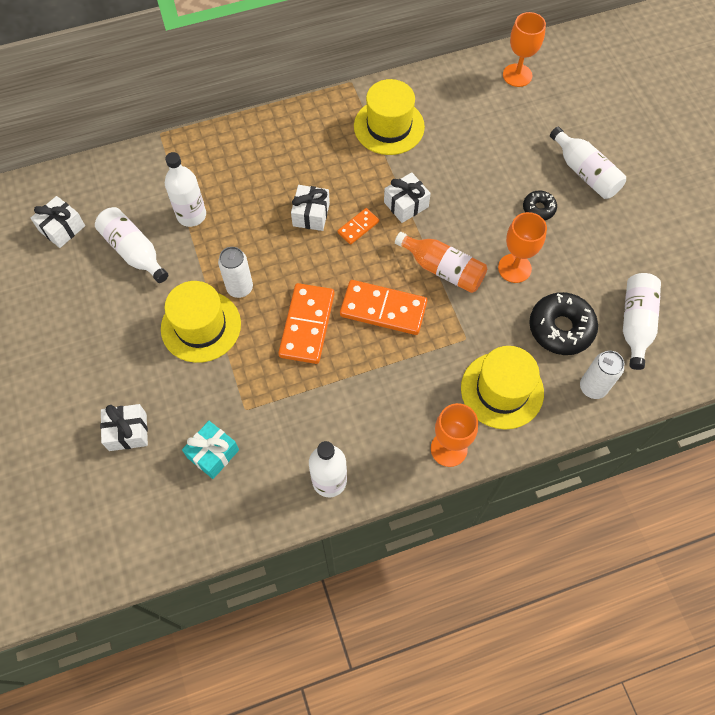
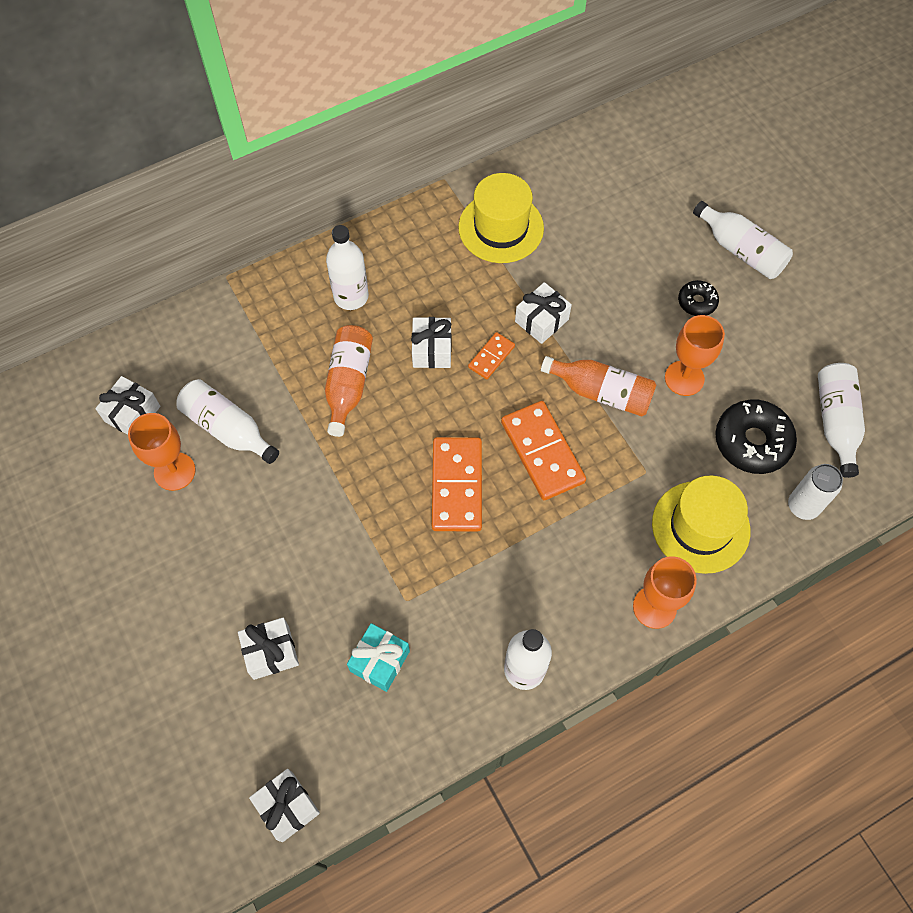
camera: 10 degrees left, 0 degrees up
(112, 556) = (287, 807): none -> white gift
(191, 215) = (288, 373): white bottle -> white bottle (351, 296)
(201, 326) = (330, 508): yellow hat -> none
(237, 231) = (348, 384): none -> orange bottle
(240, 288) = (366, 453): white can -> none
(383, 309) = (542, 452): orange domino -> orange domino turned 60 degrees clockwise
(517, 75) = (638, 143): orange goblet -> orange goblet (174, 471)

